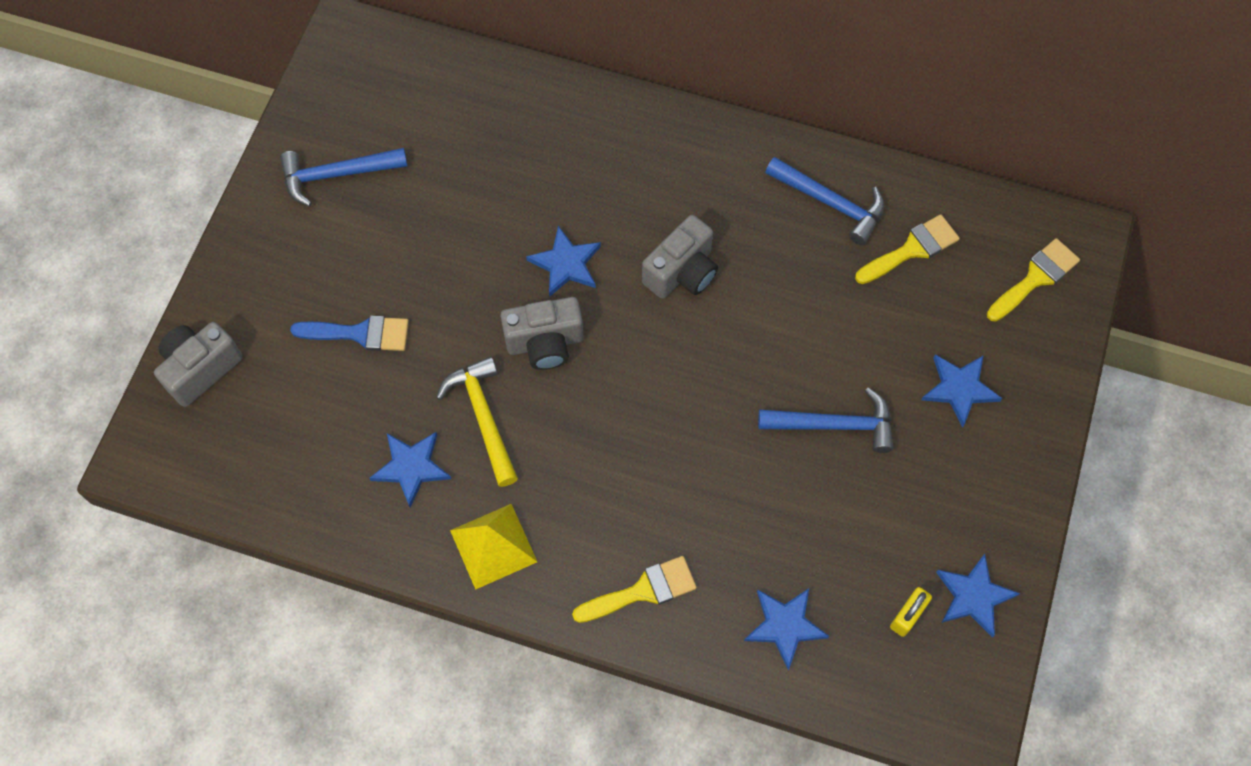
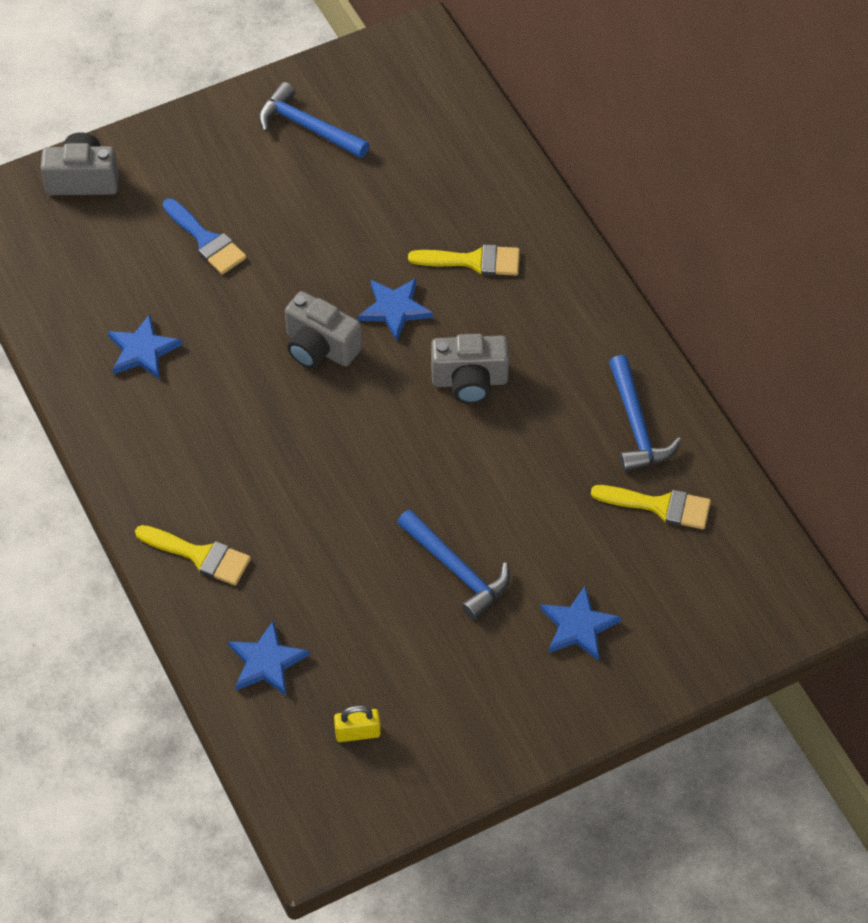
camera: 45 degrees right, 10 degrees down
(483, 417) = (224, 359): yellow hammer -> none
(493, 546) = (137, 443): yellow pyramid -> none
(973, 596) = (419, 764): blue star -> none
(1035, 278) = (732, 604): yellow brush -> yellow brush (473, 261)

